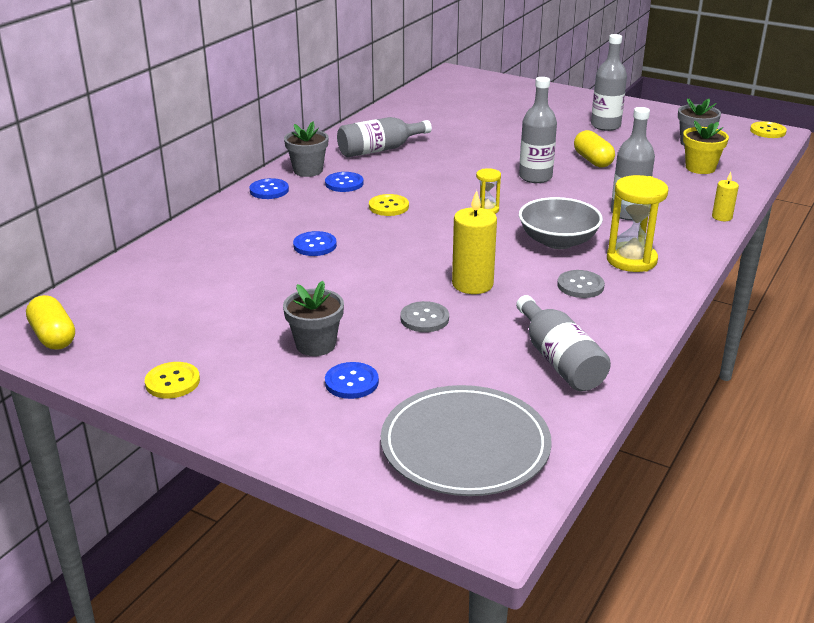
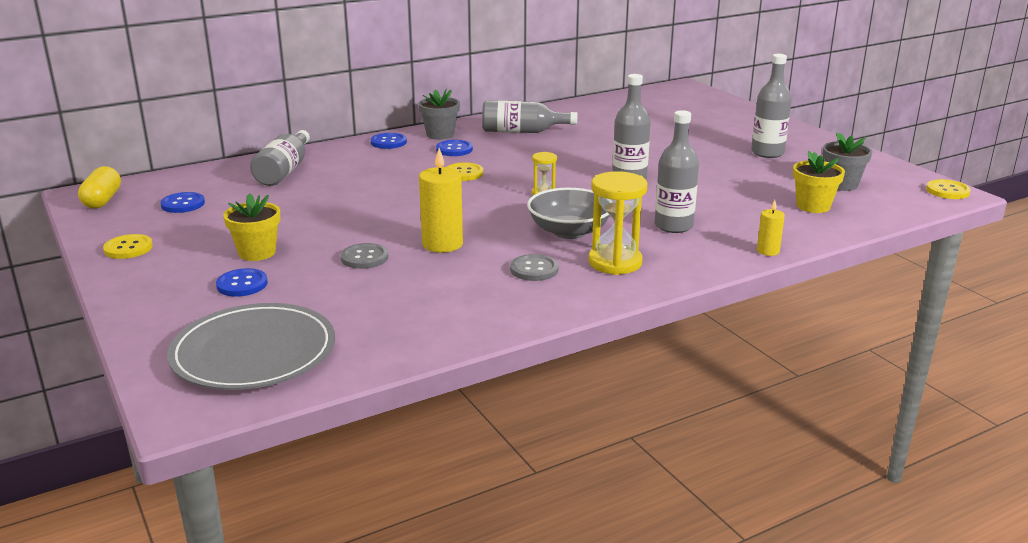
camera: 30 degrees right, 5 degrees down
(315, 245) = (363, 187): blue button -> blue button (183, 204)
(315, 345) = (257, 252): grey flower pot -> yellow flower pot
(559, 360) = (424, 318): grey bottle -> grey bottle (284, 171)
(592, 160) = (707, 177): yellow capsule -> none

